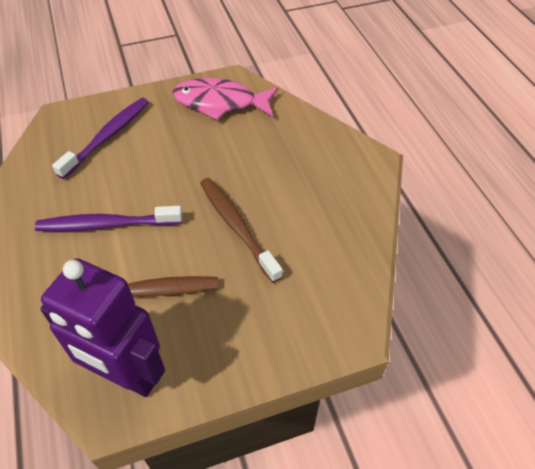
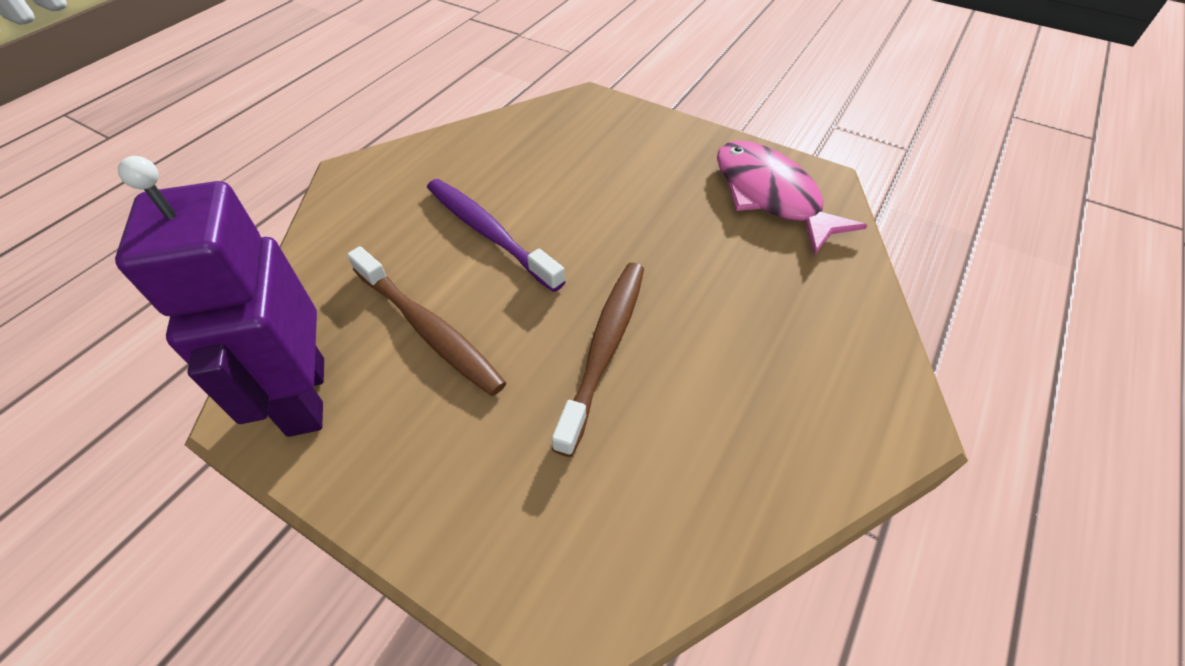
camera: 50 degrees right, 0 degrees up
(107, 137) = (603, 149): purple toothbrush -> none

